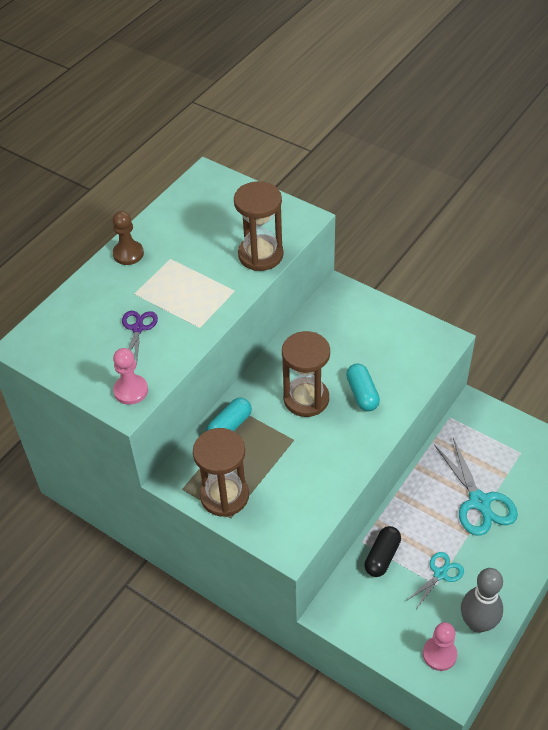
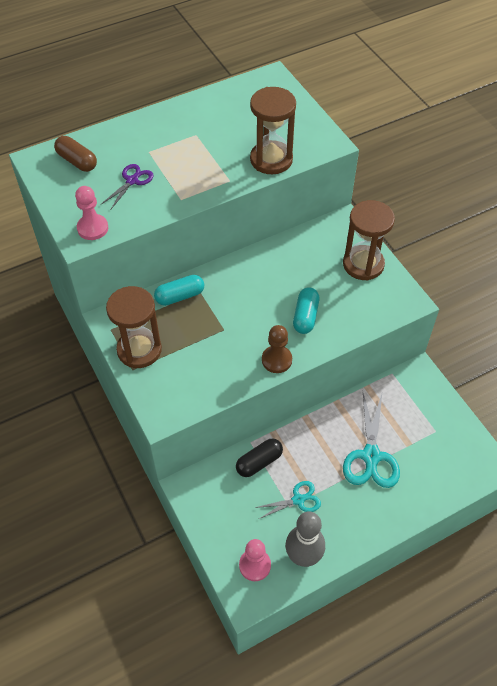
camera: 25 degrees right, 5 degrees up
(66, 331) = (77, 161): none -> brown capsule
(128, 254) = (165, 118): brown pawn -> brown pawn (276, 360)
(306, 399) = (256, 300): brown hourglass -> brown hourglass (363, 264)

